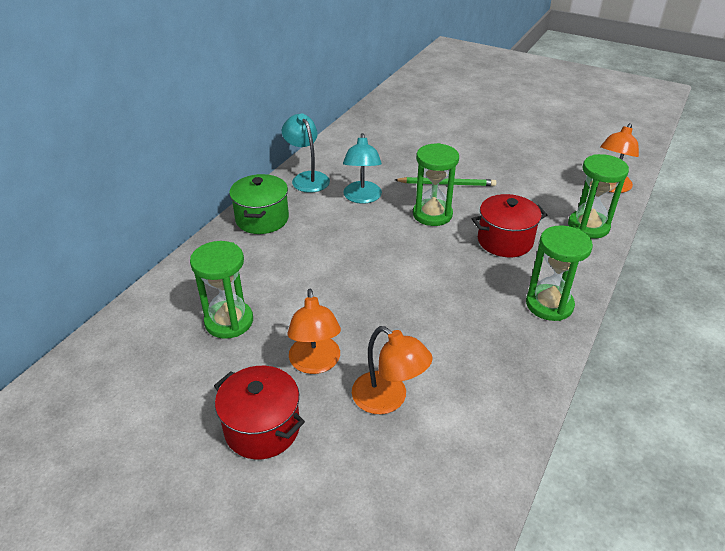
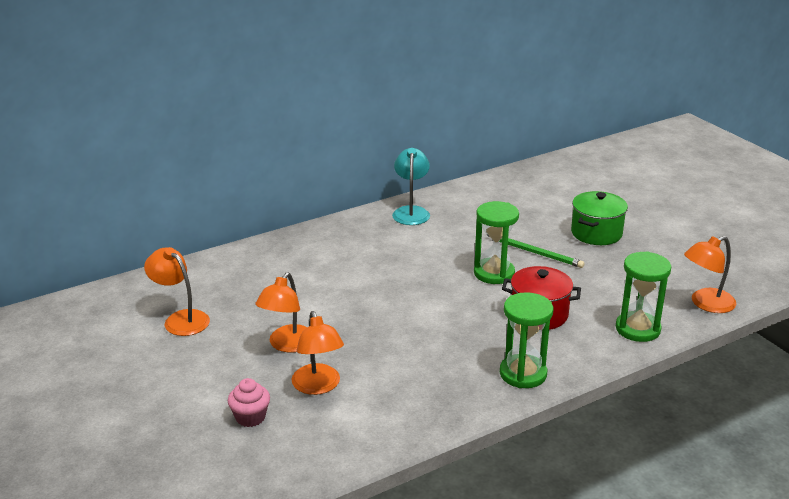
camera: 30 degrees right, 10 degrees down
(172, 380) = (180, 319): none -> orange lamp
(229, 321) = (251, 296): green hourglass -> none
(262, 219) = (342, 233): green pot -> green pot (596, 233)
(262, 428) = (214, 369): red pot -> none
(353, 471) = (250, 417): none -> pink cupcake
(362, 198) = (444, 241): turquoise lamp -> none

